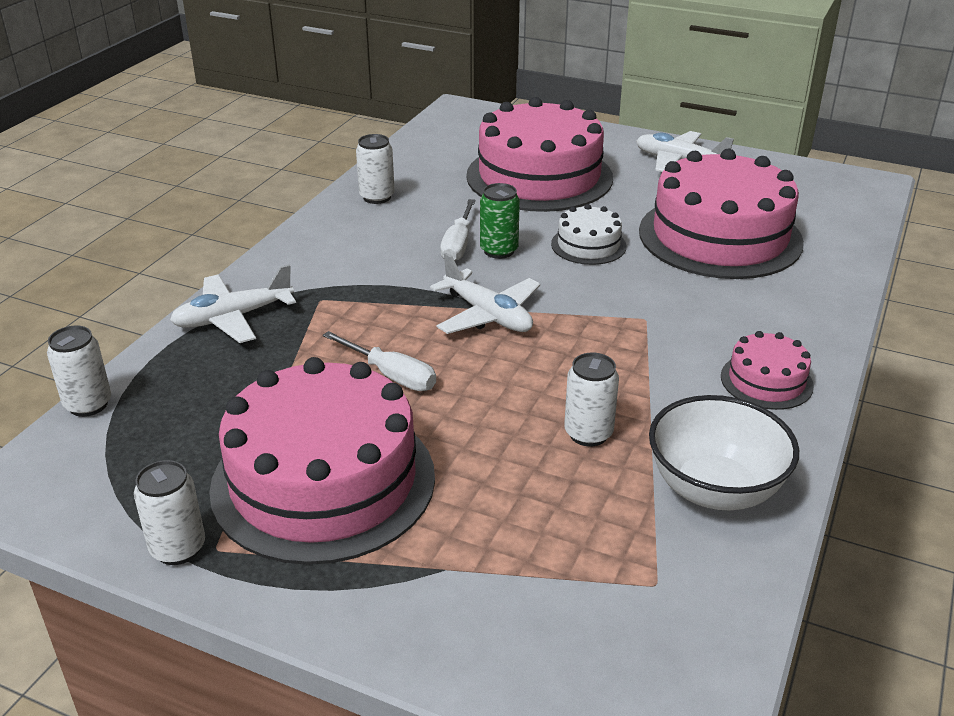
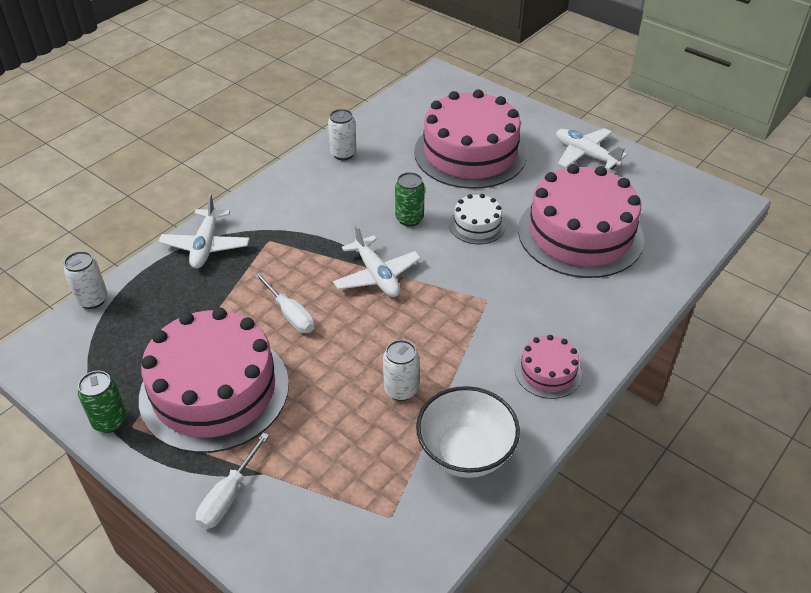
camera: 15 degrees right, 10 degrees up
(178, 548) = (110, 421): white can -> green can
(233, 318) = (206, 246): white plane -> white plane turned 75 degrees counterclockwise
(458, 244) = (383, 208): white screwdriver -> white screwdriver (228, 496)

